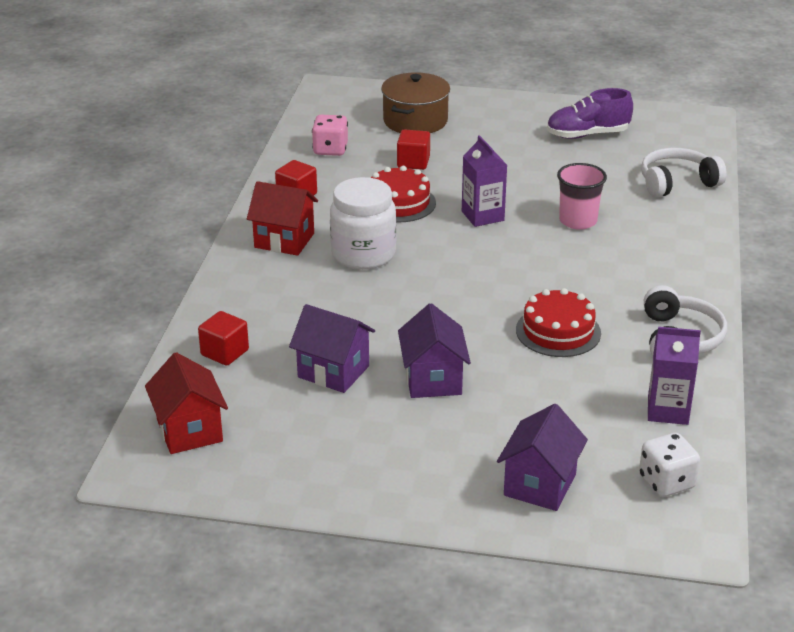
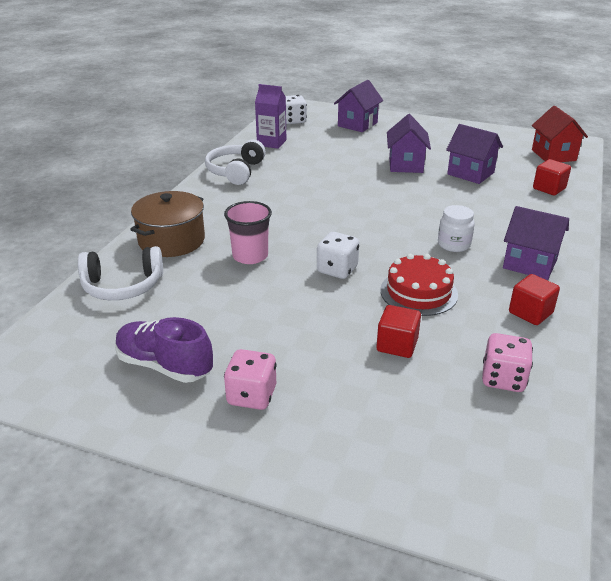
camera: 170 degrees left, 0 degrees up
(284, 240) = (530, 264): red house -> purple house
(363, 254) = (454, 244): white jar -> white jar, size x0.58
(415, 121) = (385, 423): brown pot -> brown pot (171, 240)
(482, 216) = (337, 270): purple carton -> white dice
(512, 125) = (252, 396): none -> pink dice
(558, 331) = (314, 181): red cake -> none
(587, 135) = (164, 366): purple shoe -> purple shoe turned 150 degrees counterclockwise

